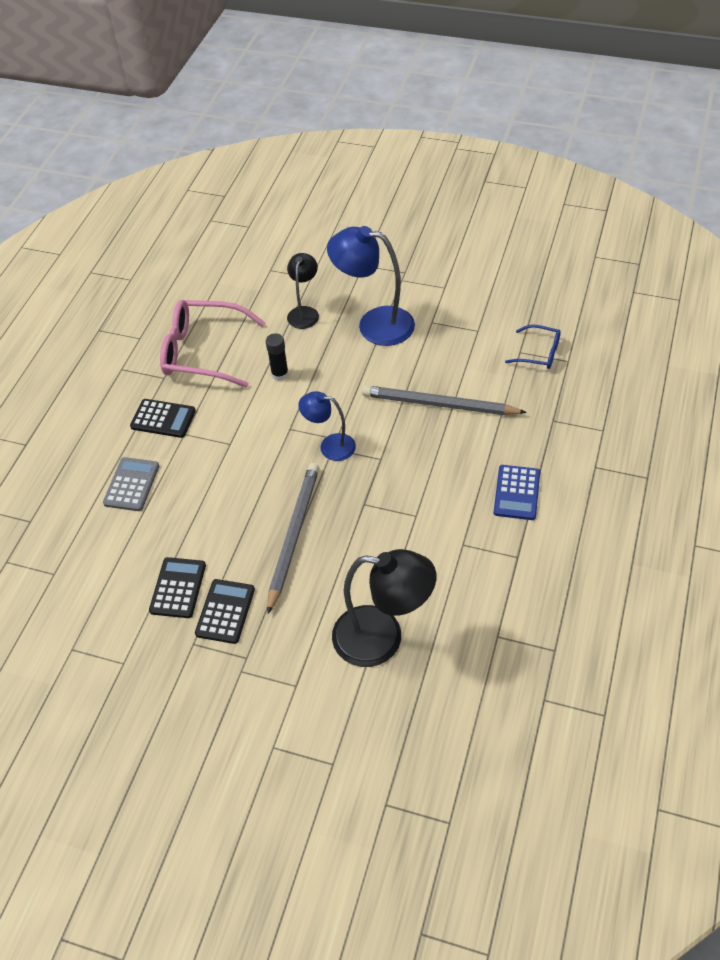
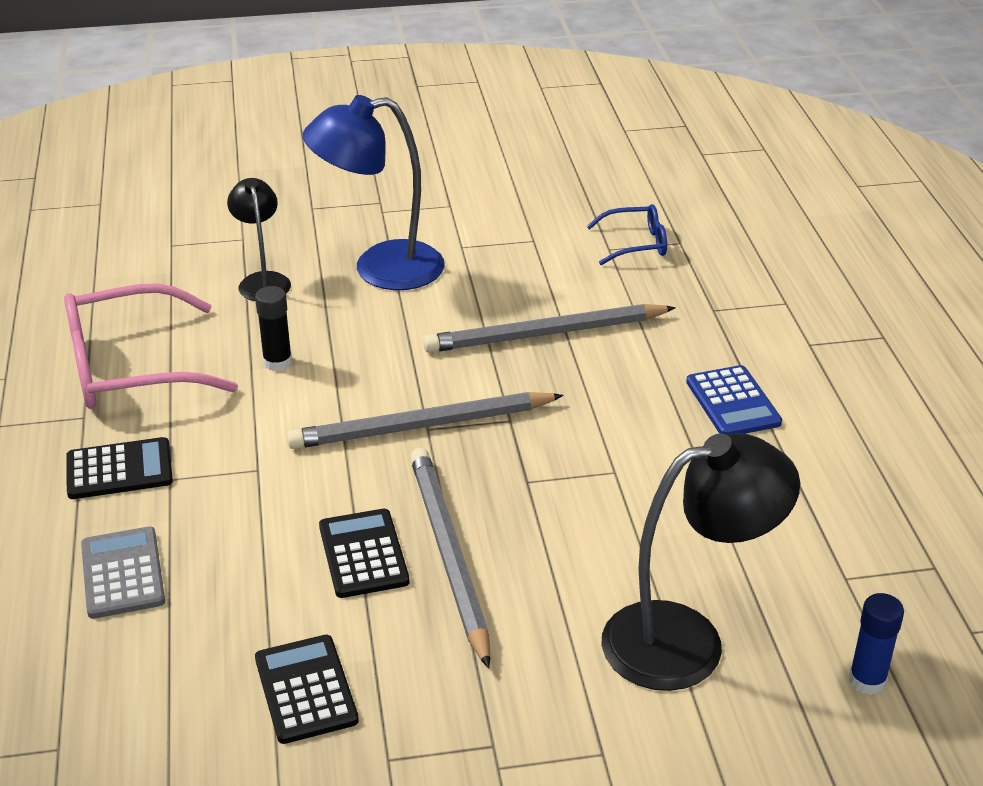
camera: 30 degrees left, 15 degrees down
(225, 611) = (411, 694): black calculator -> black calculator (363, 554)
(330, 446) = (421, 426): blue lamp -> grey pencil
(462, 704) = (867, 680): none -> blue glue stick

